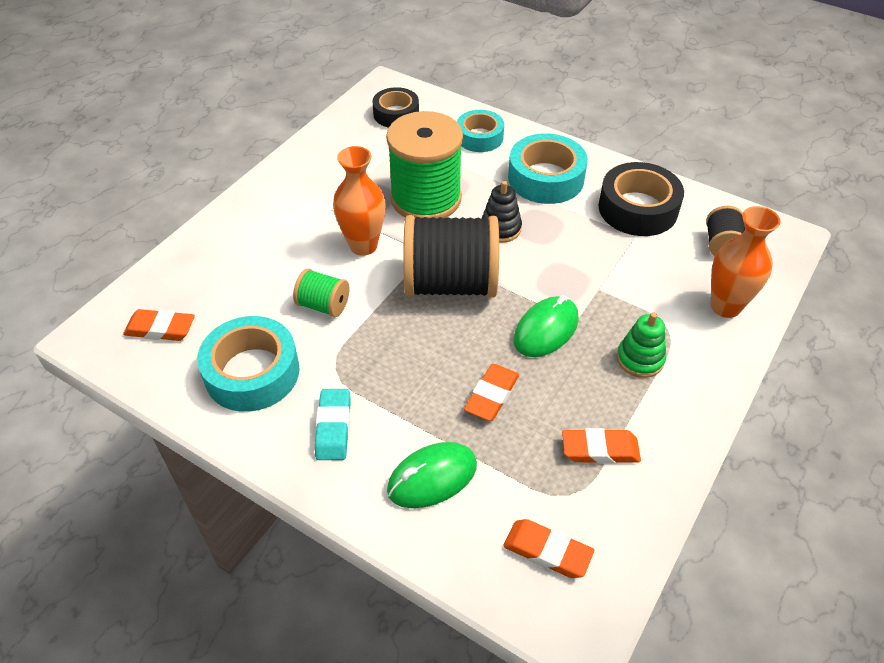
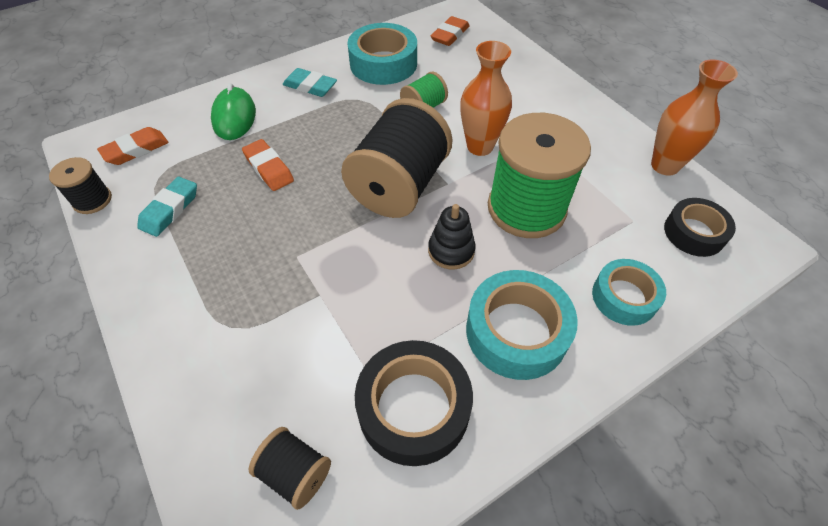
camera: 115 degrees right, 5 degrees up
(546, 330) = (302, 229): green mouse -> none
(600, 450) = (170, 210): orange eraser -> turquoise eraser
(640, 359) = (219, 282): green stacking toy -> none
(642, 537) = (92, 200): none -> black spool
(725, 306) = (212, 405): orange vase -> orange vase (665, 165)

